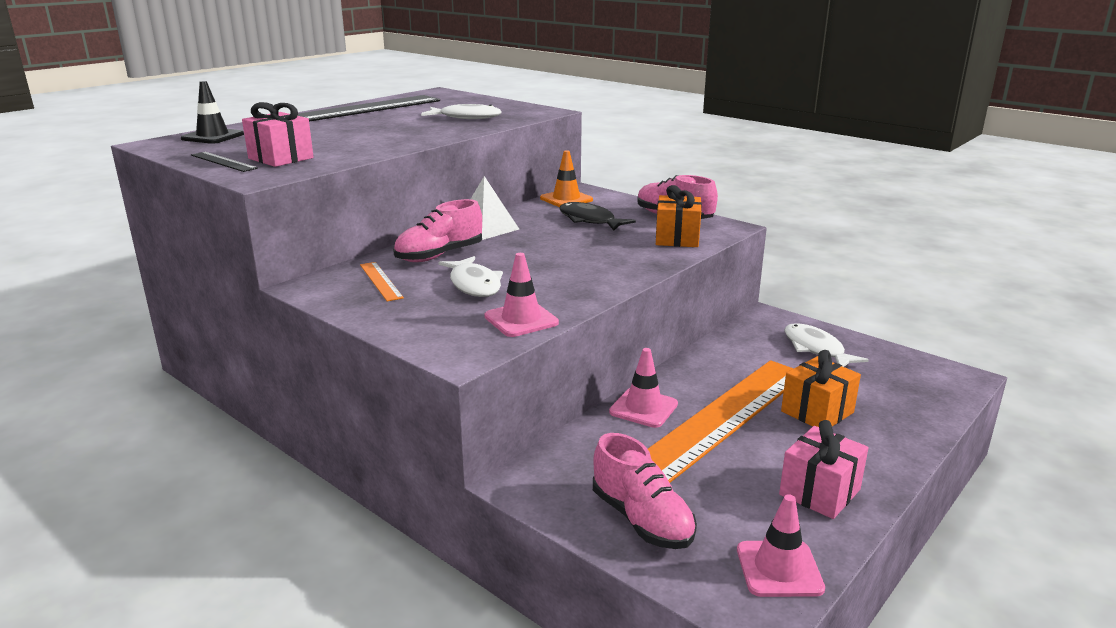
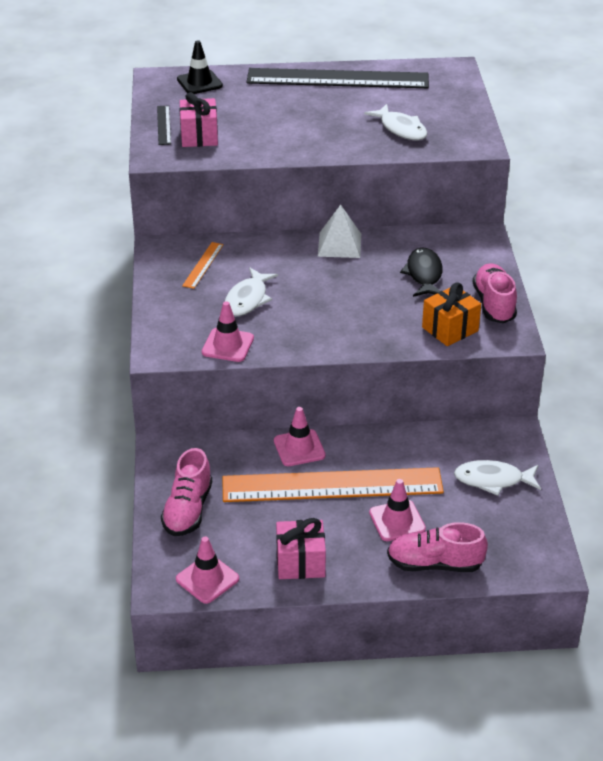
camera: 45 degrees right, 15 degrees up
(439, 255) = (268, 258): pink shoe -> pink shoe (434, 564)
(566, 199) = (450, 239): orange traffic cone -> none
(816, 349) = (493, 480): white fish -> white fish turned 105 degrees counterclockwise
(817, 412) = (397, 521): orange gift -> pink traffic cone

